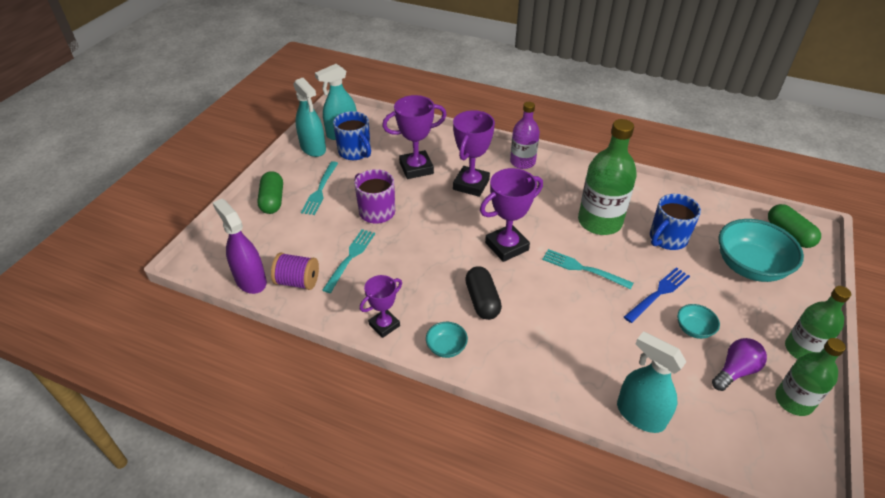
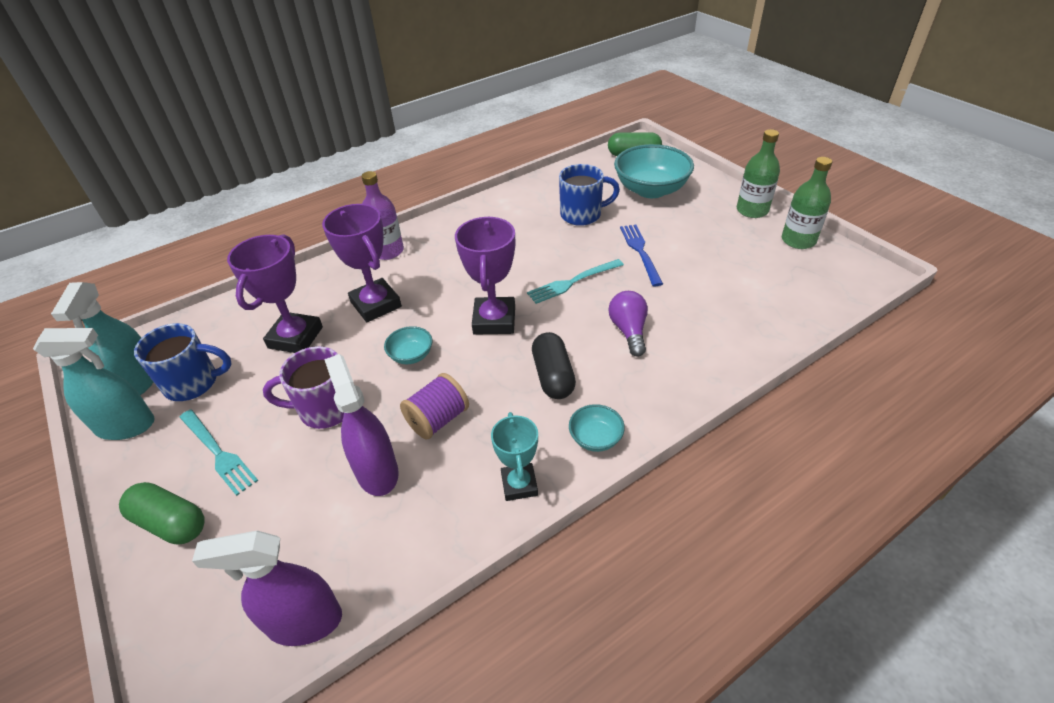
camera: 55 degrees left, 0 degrees up
(297, 281) = (363, 555): purple spool -> purple spool (438, 419)
(350, 257) = (377, 471): turquoise fork -> purple spray bottle
(384, 325) = (519, 484): purple trophy -> turquoise trophy
(482, 301) = (553, 376): black capsule -> black capsule turned 60 degrees clockwise
(599, 222) = (523, 242): green bottle -> none
(640, 415) = (767, 332): turquoise spray bottle -> none
(667, 239) = (582, 215): blue mug -> blue mug turned 90 degrees counterclockwise
(694, 329) = (694, 252): turquoise bowl -> turquoise bowl (411, 355)
(735, 371) = (752, 254): purple light bulb -> purple light bulb (629, 331)

